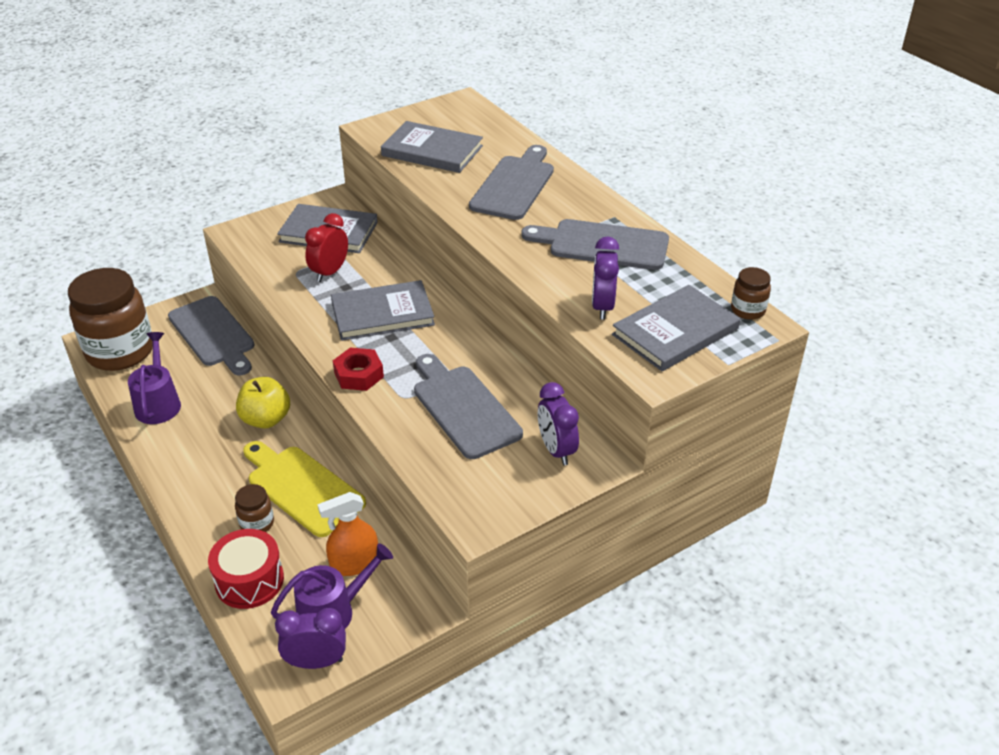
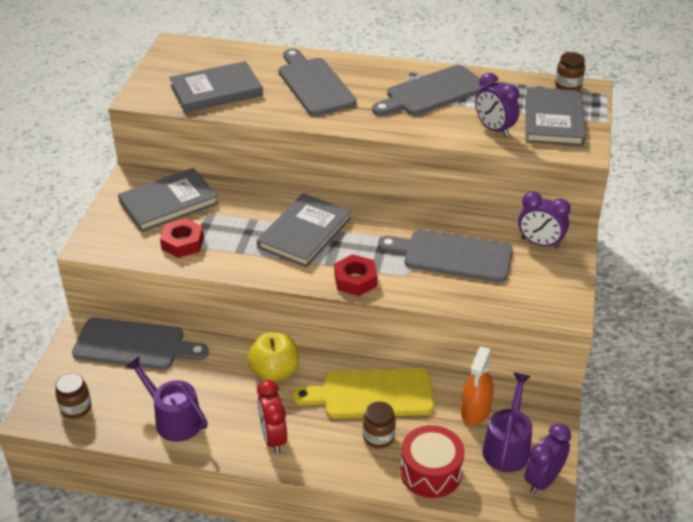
camera: 45 degrees left, 0 degrees up
(120, 352) = (76, 408): brown jar -> brown jar, size x0.43
(291, 267) = (182, 243): none -> red nut
(330, 272) = (219, 229): red clock -> red clock (273, 438)

